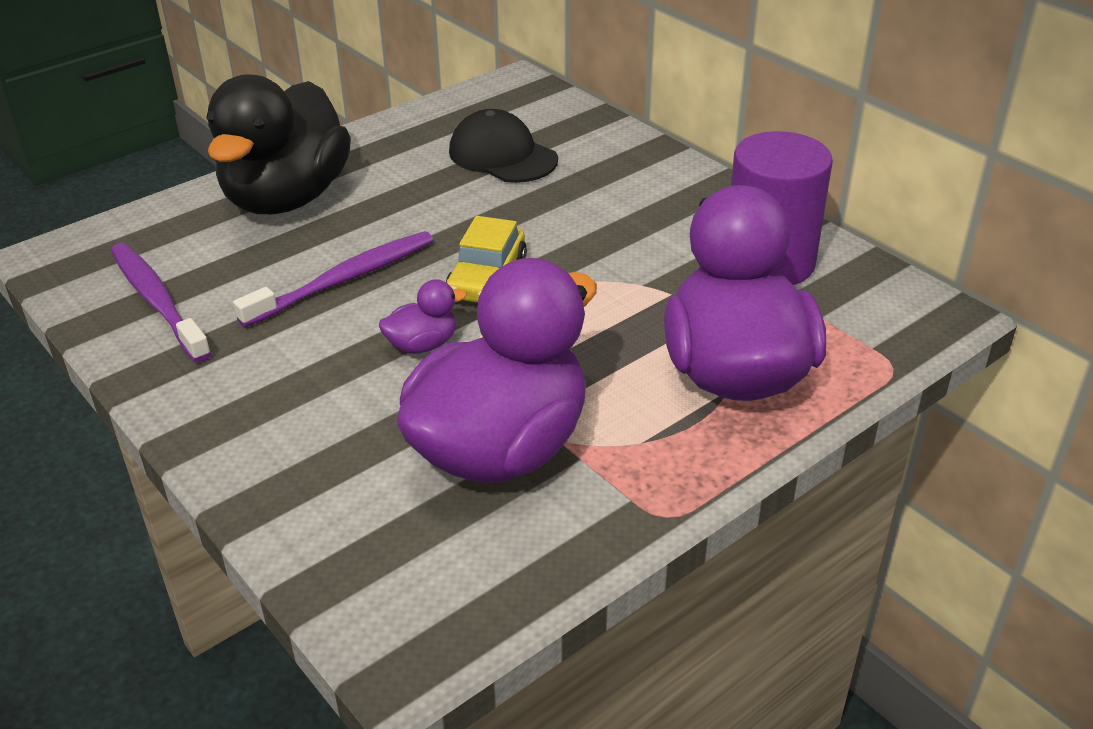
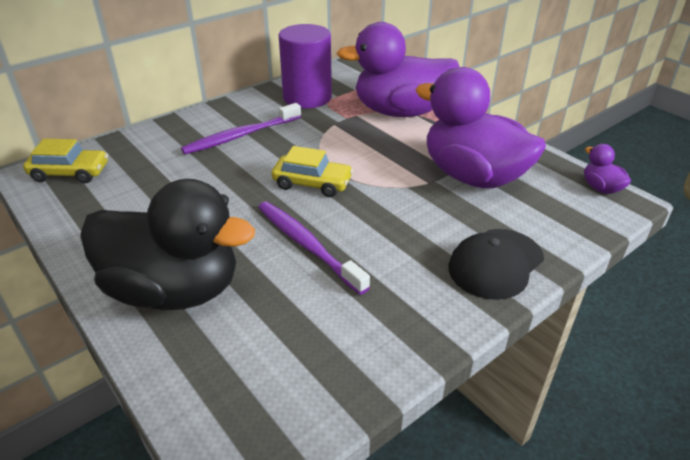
camera: 90 degrees left, 0 degrees up
(157, 301) = (328, 353): purple toothbrush -> purple toothbrush (241, 136)
(422, 345) = (384, 206): purple duck -> purple duck (600, 188)
(502, 155) = (152, 179): black cap -> black cap (495, 263)
(519, 102) = (70, 173): none -> yellow car

